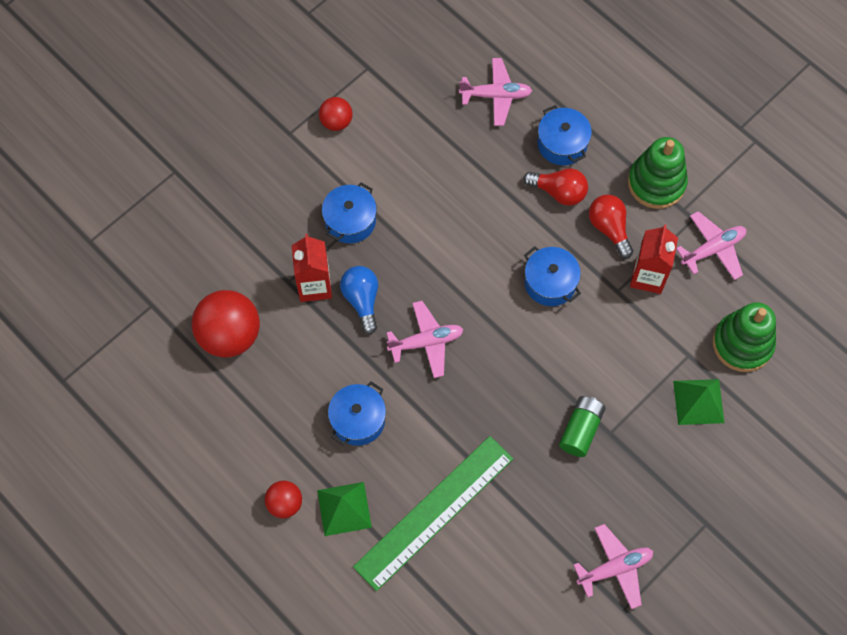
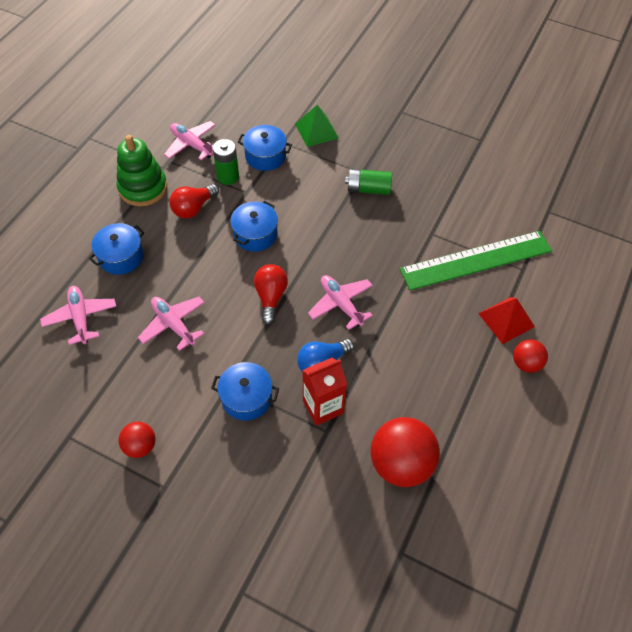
camera: 110 degrees left, 10 degrees down
(344, 508) = (506, 320): green pyramid -> red pyramid
(358, 420) = (430, 333): blue pot -> blue pot (265, 156)
(434, 512) = (476, 260): green ruler -> green ruler turned 45 degrees counterclockwise
(559, 192) = (169, 248): red light bulb -> red light bulb (270, 297)
(614, 568) = (457, 150): pink plane -> pink plane (173, 324)
(648, 276) = (228, 177): red carton -> green battery
(742, 344) = (262, 116): green stacking toy -> none

